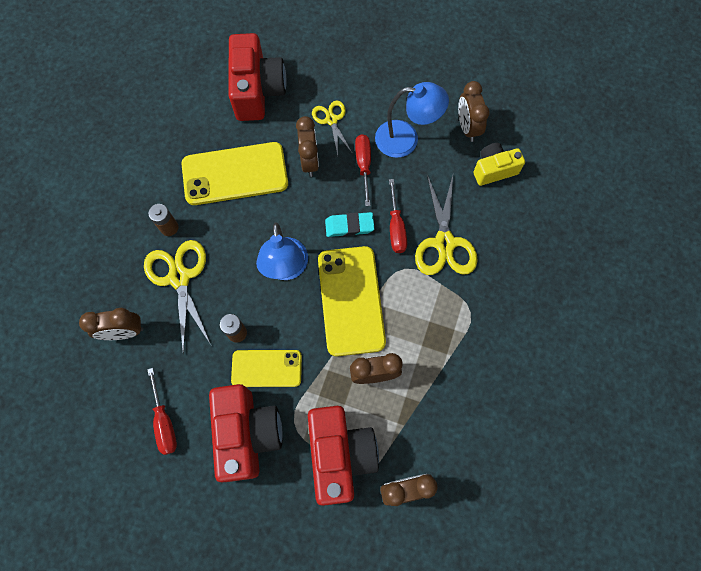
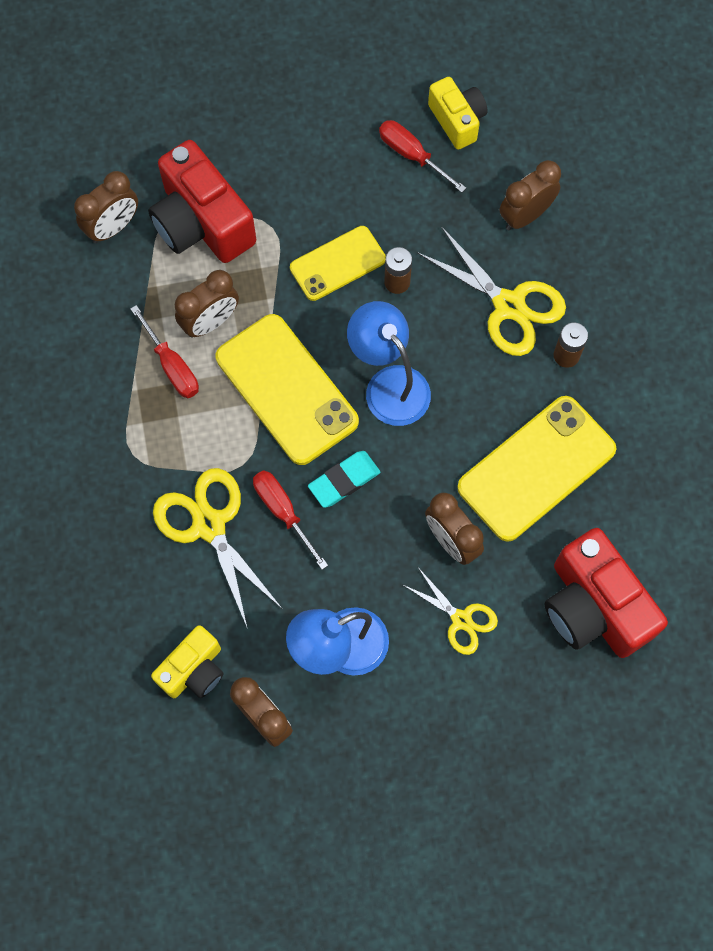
camera: 150 degrees right, 0 degrees up
(115, 431) = (457, 120): none -> yellow camera
(247, 433) = (315, 190): red camera -> none
(363, 165) = (376, 576): red screwdriver -> red screwdriver (172, 366)

